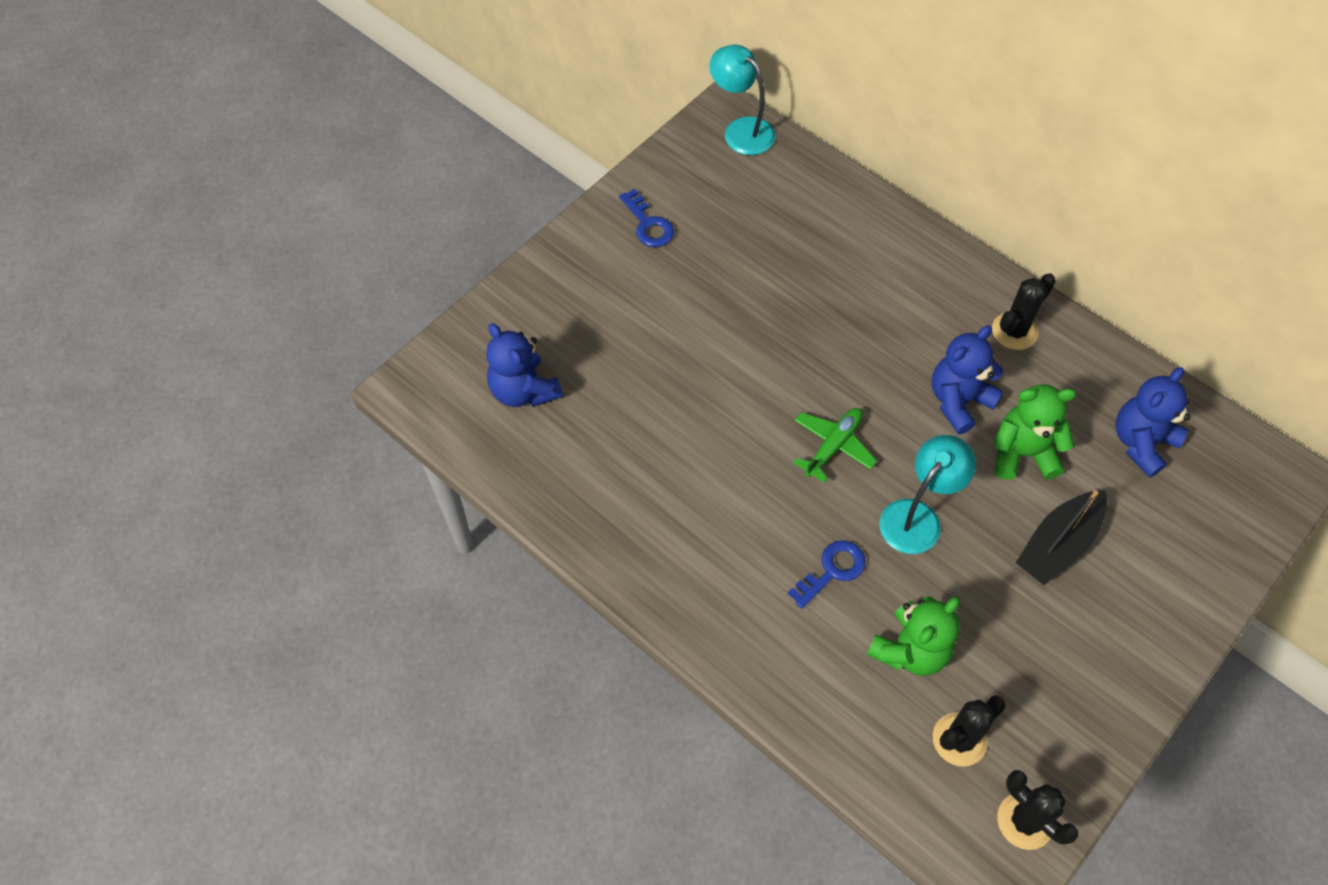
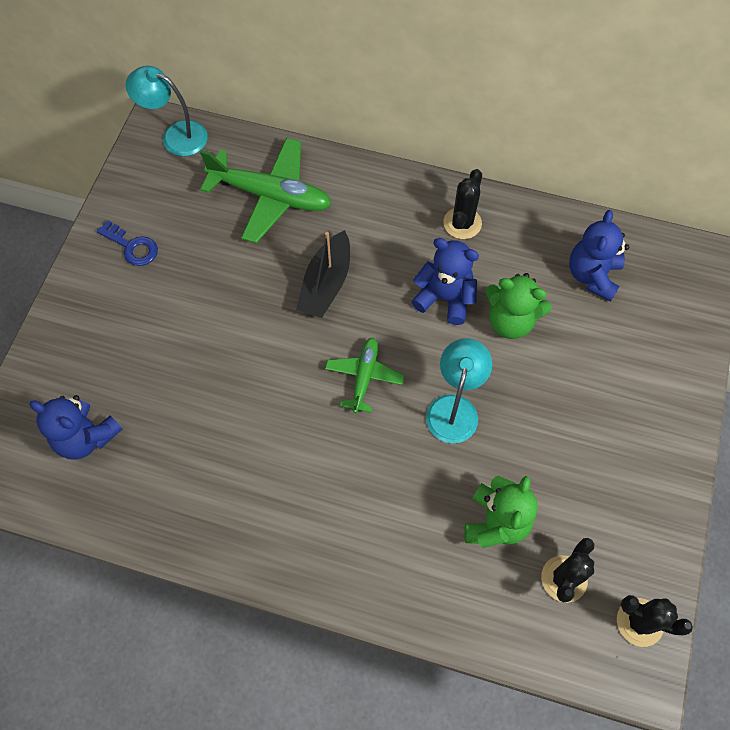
camera: 25 degrees left, 5 degrees up
(815, 226) = (271, 196): none -> green plane
(832, 571) = (408, 483): blue key -> none
(958, 401) = (445, 298): blue teddy bear -> blue teddy bear turned 90 degrees clockwise
(1022, 453) = (510, 321): green teddy bear -> green teddy bear turned 135 degrees counterclockwise
(1058, 544) = (568, 384): black boat -> black boat (326, 284)

